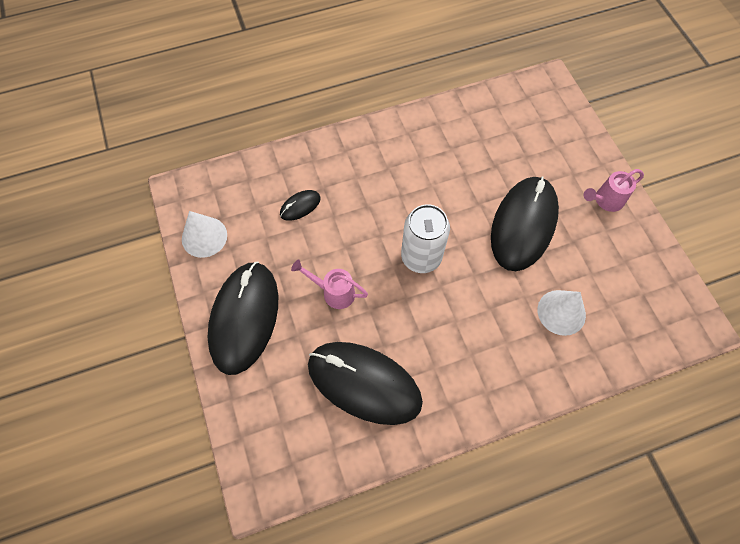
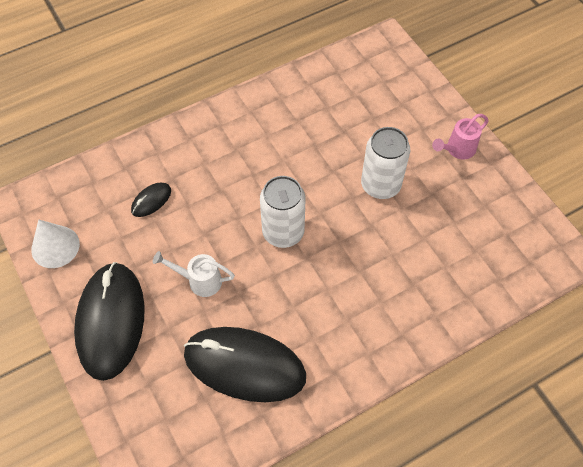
camera: 10 degrees left, 5 degrees down
(334, 292) = (200, 281): pink watering can -> white watering can
(523, 225) = (380, 185): black mouse -> white can
(561, 312) = (430, 264): white cone -> none

